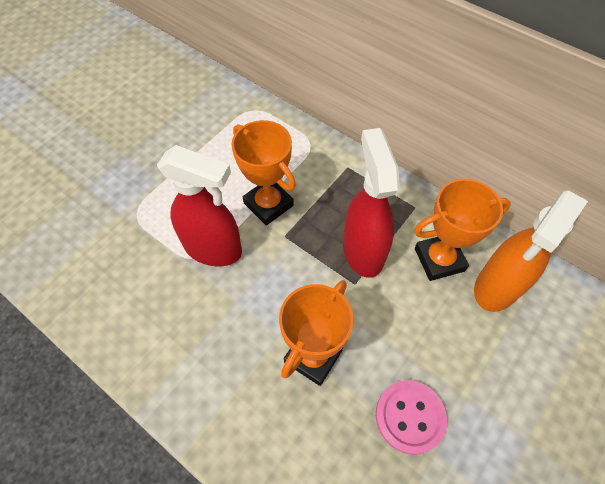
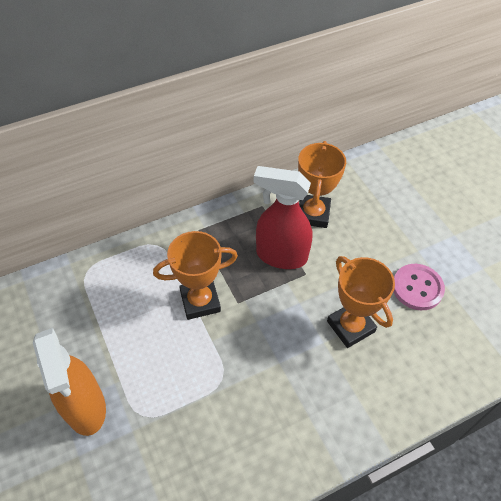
camera: 65 degrees left, 5 degrees down
(213, 249) = (220, 361): red spray bottle -> none
(496, 287) = (349, 194): orange spray bottle -> orange spray bottle (85, 407)

